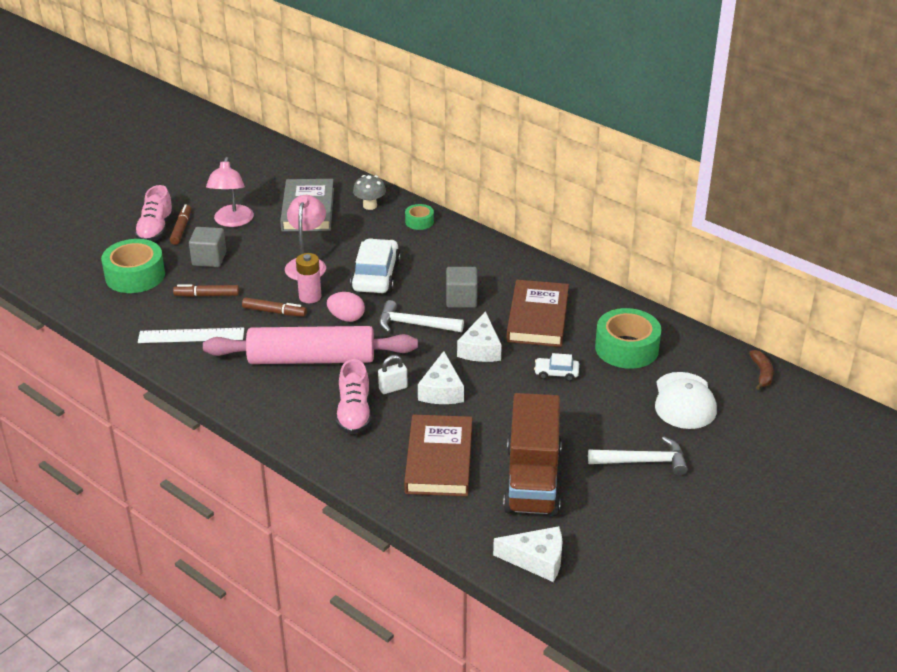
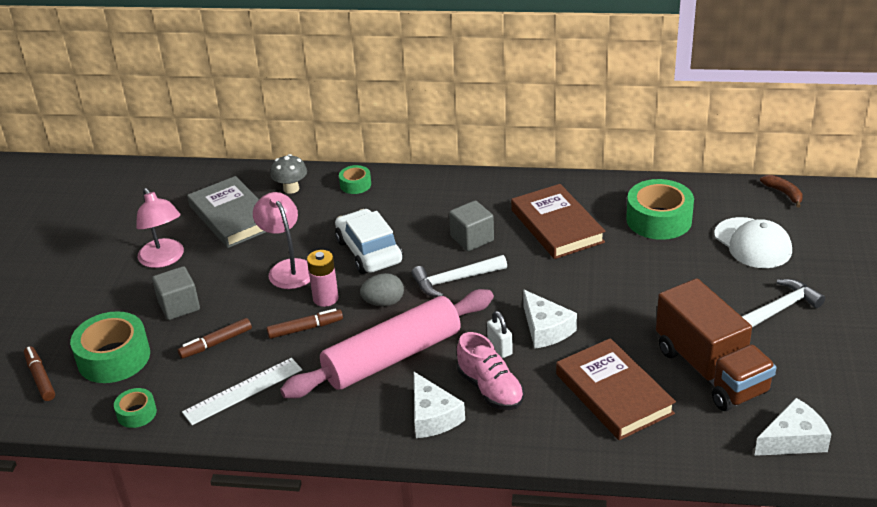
camera: 30 degrees left, 0 degrees up
(113, 319) = (137, 413): none -> green tape
(156, 230) = (87, 301): pink shoe -> none
(181, 228) = (115, 289): brown marker -> brown marker (40, 378)
(346, 318) = (383, 303): pink egg -> grey egg
(393, 388) = (500, 348): white padlock -> white padlock turned 60 degrees counterclockwise
(480, 349) = (538, 275): white cheese -> white cheese (433, 416)
(556, 373) = (626, 267): white car -> none

